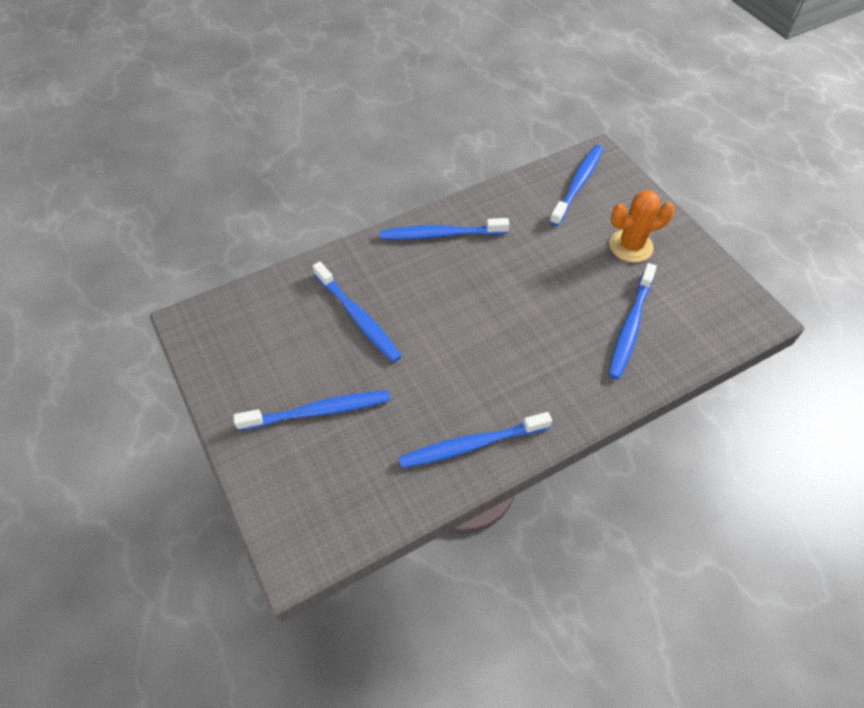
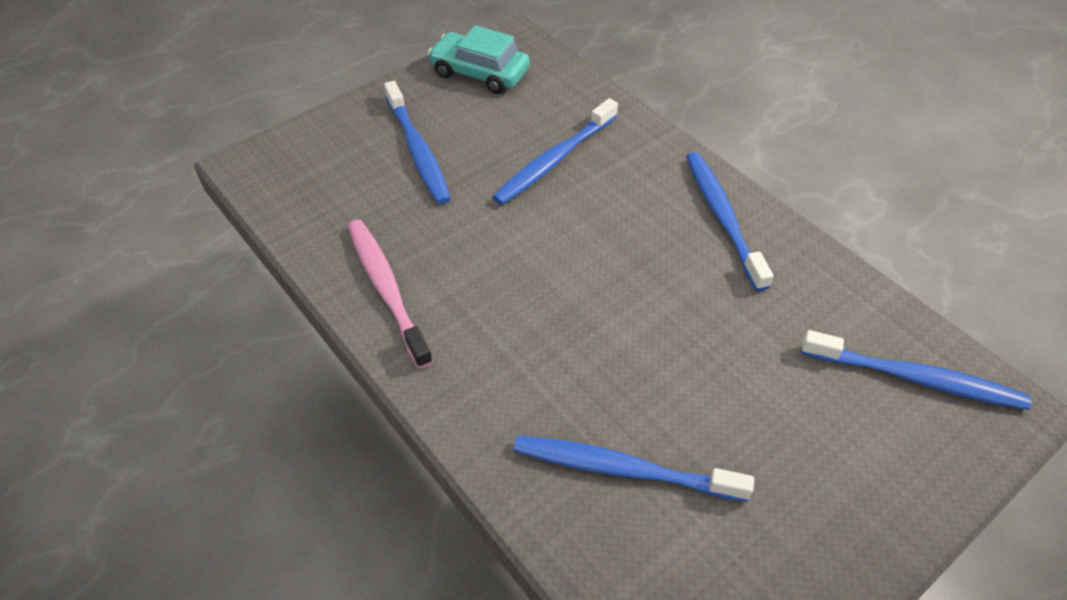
camera: 80 degrees right, 5 degrees down
(229, 354) = (479, 73): none -> turquoise car
(471, 445) = (387, 289): blue toothbrush -> pink toothbrush
(630, 246) = (802, 466): orange cactus -> none

